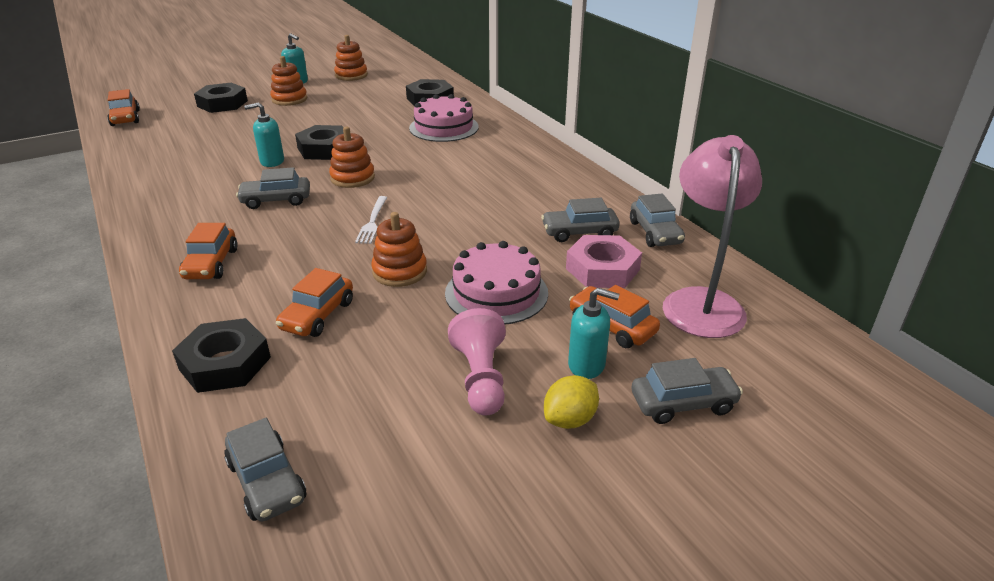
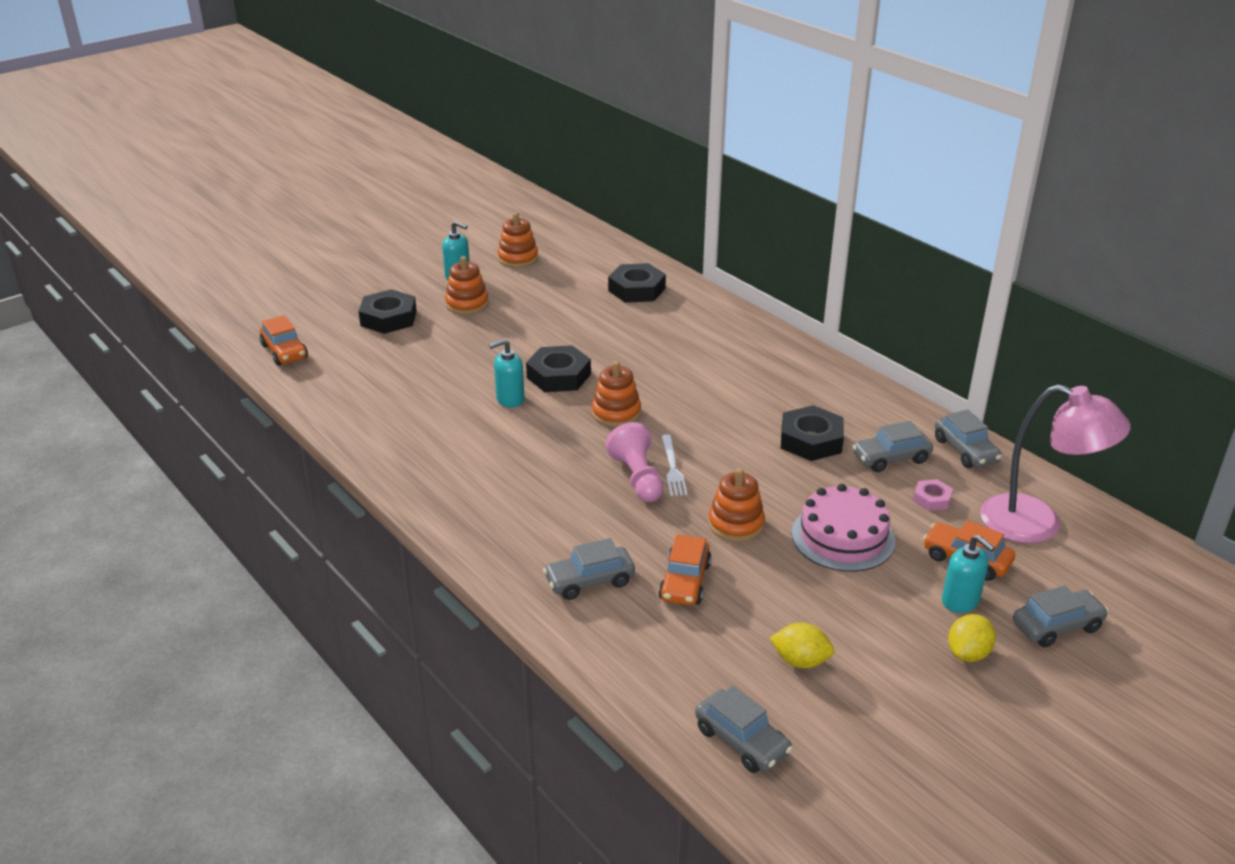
camera: 10 degrees left, 0 degrees up
(211, 264) = (537, 537): orange car -> none
(225, 363) = (629, 641): black nut -> black nut (811, 440)
(276, 200) = (551, 451): grey car -> grey car (589, 581)
(384, 404) = (800, 661): none -> yellow lemon
(444, 127) = (677, 331): pink cake -> none
(481, 378) = (873, 626): pink pawn -> pink pawn (637, 478)
(587, 365) = (960, 601): turquoise soap dispenser -> turquoise soap dispenser turned 45 degrees clockwise
(602, 269) = (932, 499): pink nut -> pink nut, size x0.53
(701, 302) = (1037, 524): pink lamp -> pink lamp turned 120 degrees clockwise

